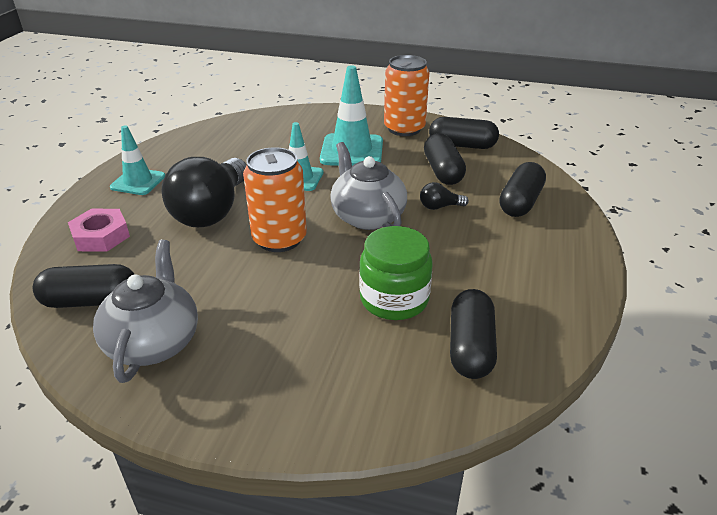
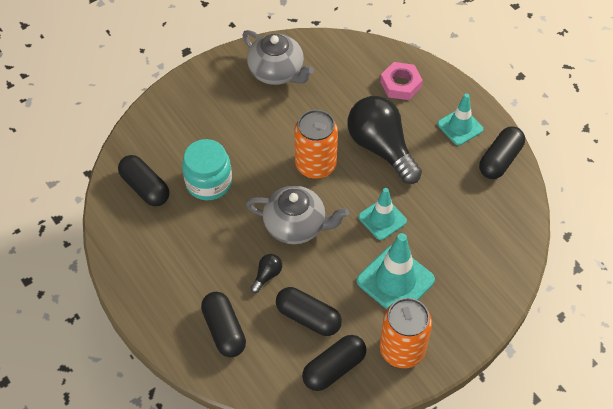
camera: 130 degrees right, 20 degrees up
(91, 301) = (335, 60): black capsule -> black capsule (500, 160)
(394, 299) = (209, 182): green jar -> turquoise jar

